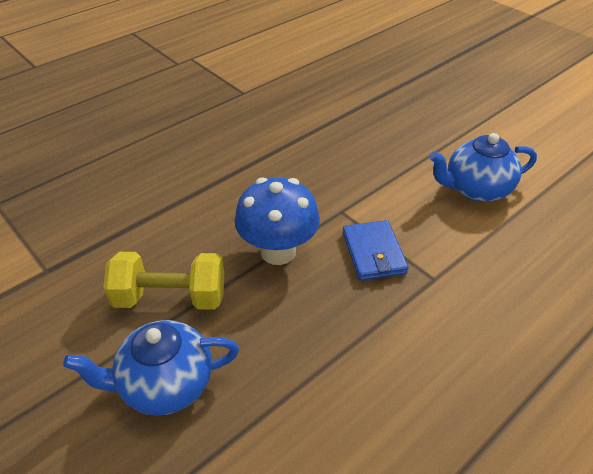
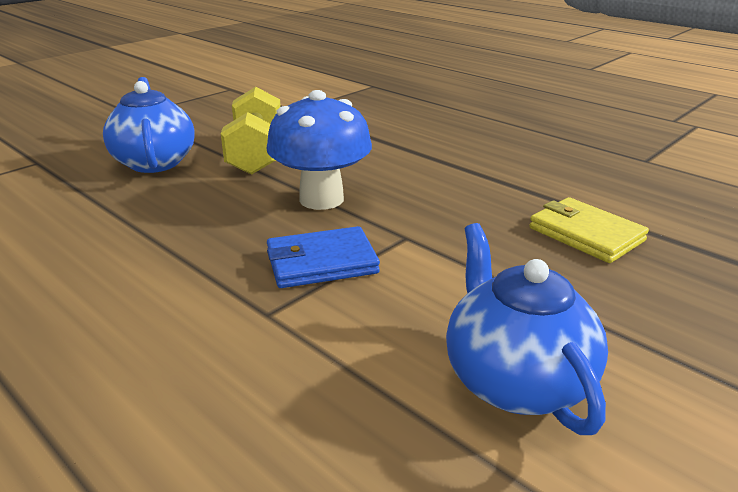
camera: 85 degrees right, 15 degrees down
(341, 139) = (586, 234): none -> yellow wallet

